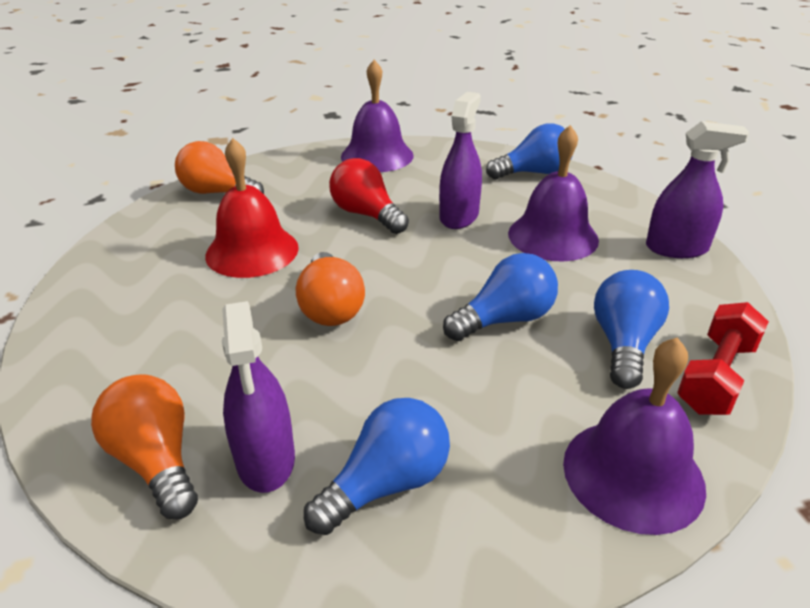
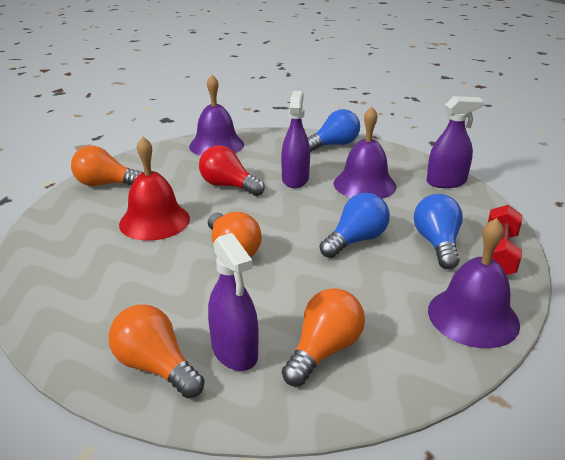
camera: 15 degrees left, 5 degrees down
(386, 484) = (324, 350): blue light bulb -> orange light bulb

